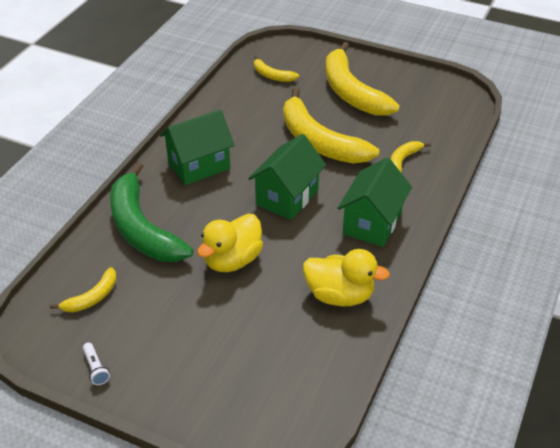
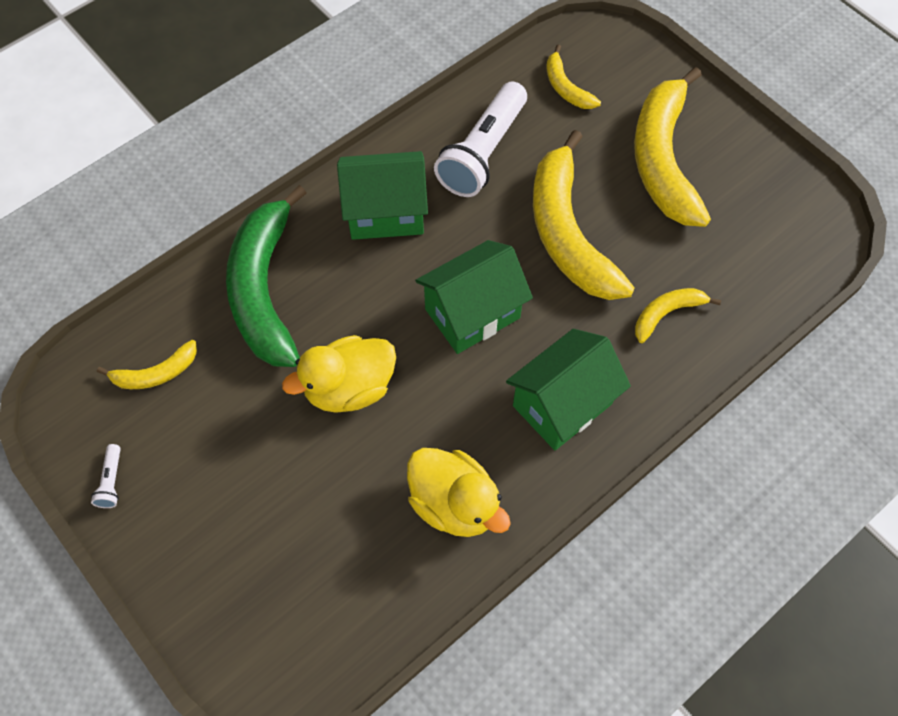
camera: 25 degrees right, 20 degrees up
(241, 119) = (483, 152): none -> white flashlight

